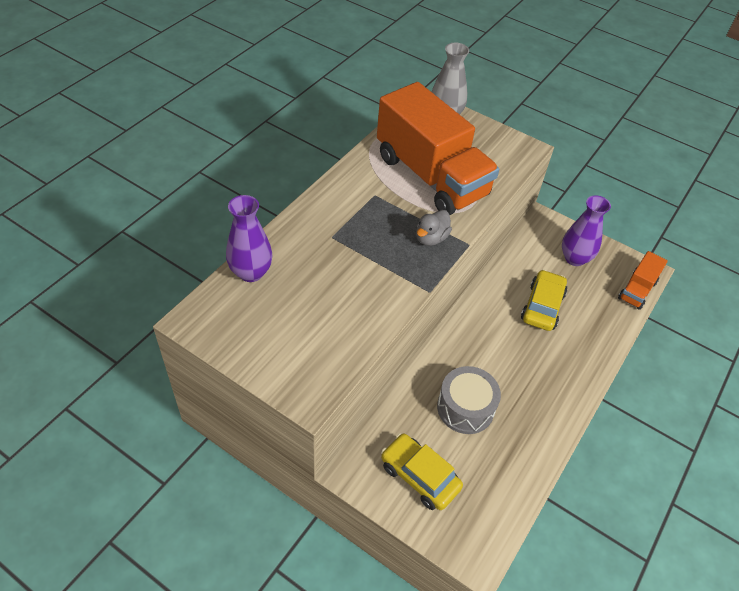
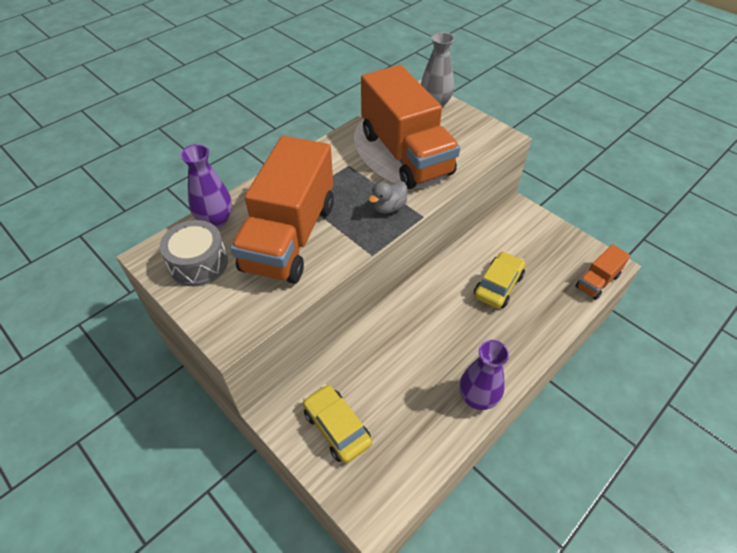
camera: 15 degrees right, 0 degrees up
(337, 281) = (290, 236): none -> orange truck
(465, 408) = (398, 370): grey drum -> grey drum (198, 263)
(575, 258) = (541, 245): purple vase -> purple vase (477, 398)

